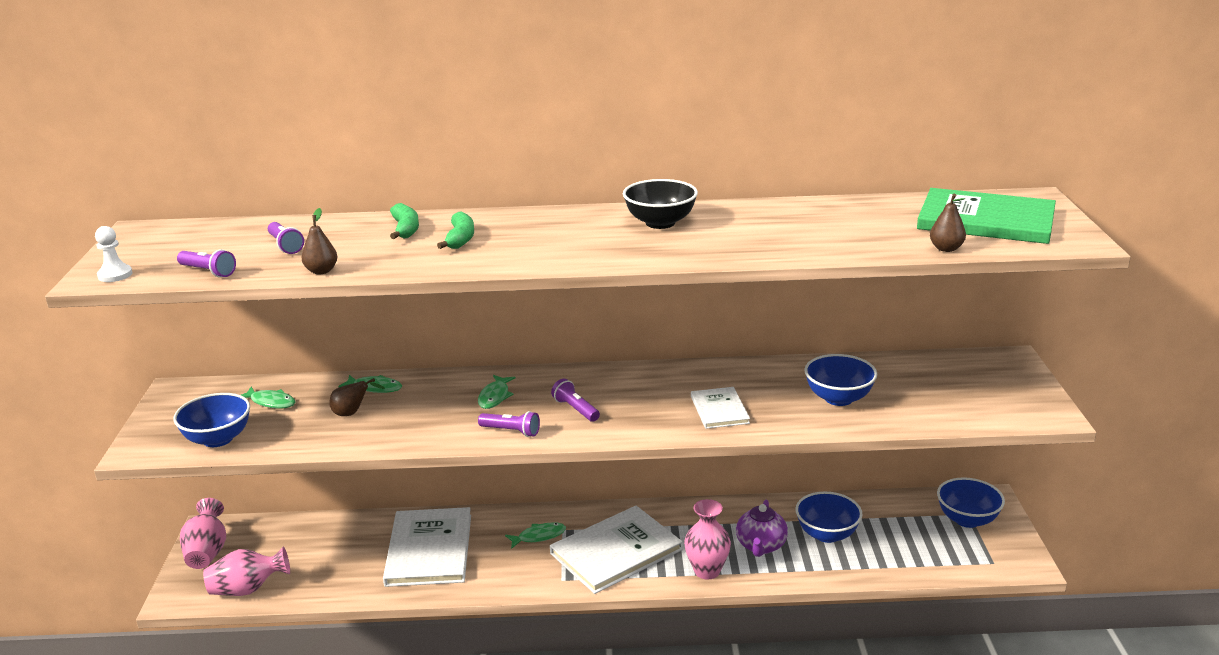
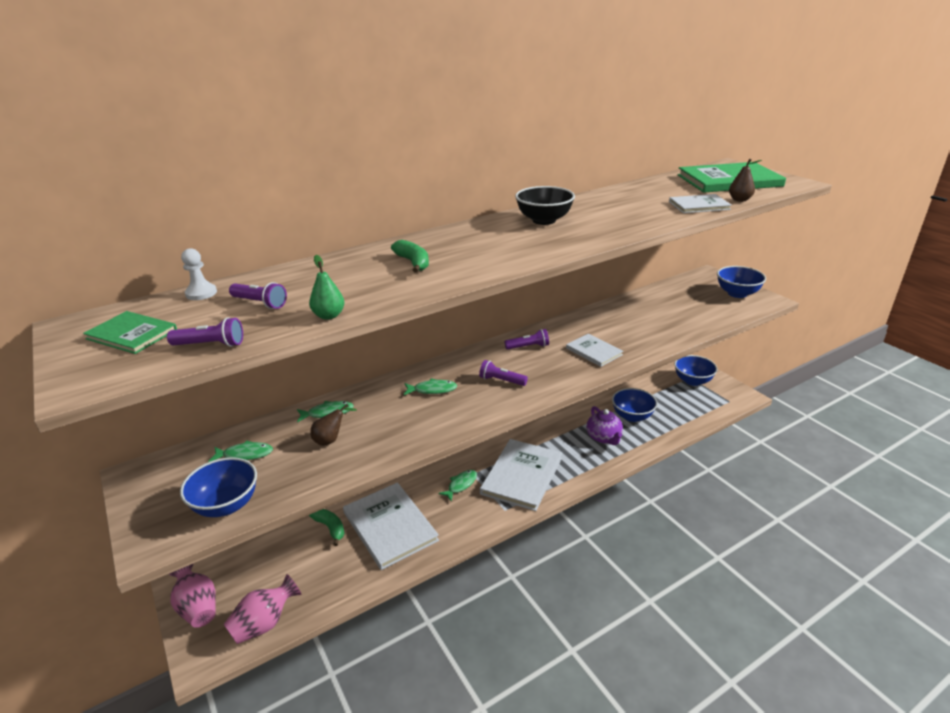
camera: 30 degrees left, 5 degrees up
(115, 275) = (102, 375): white pawn -> white pawn (201, 293)
(168, 248) = (132, 334): none -> green book
(321, 271) = (329, 316): brown pear -> green pear
(405, 229) = (354, 265): green banana -> green banana (330, 528)
(495, 397) = (432, 390): green fish -> green fish turned 75 degrees counterclockwise
(511, 431) = (474, 412): purple flashlight -> purple flashlight (528, 347)
(707, 571) = (589, 466): pink vase -> none
(838, 398) = (652, 323): blue bowl -> blue bowl (737, 293)
(877, 244) = (699, 205): none -> white book

